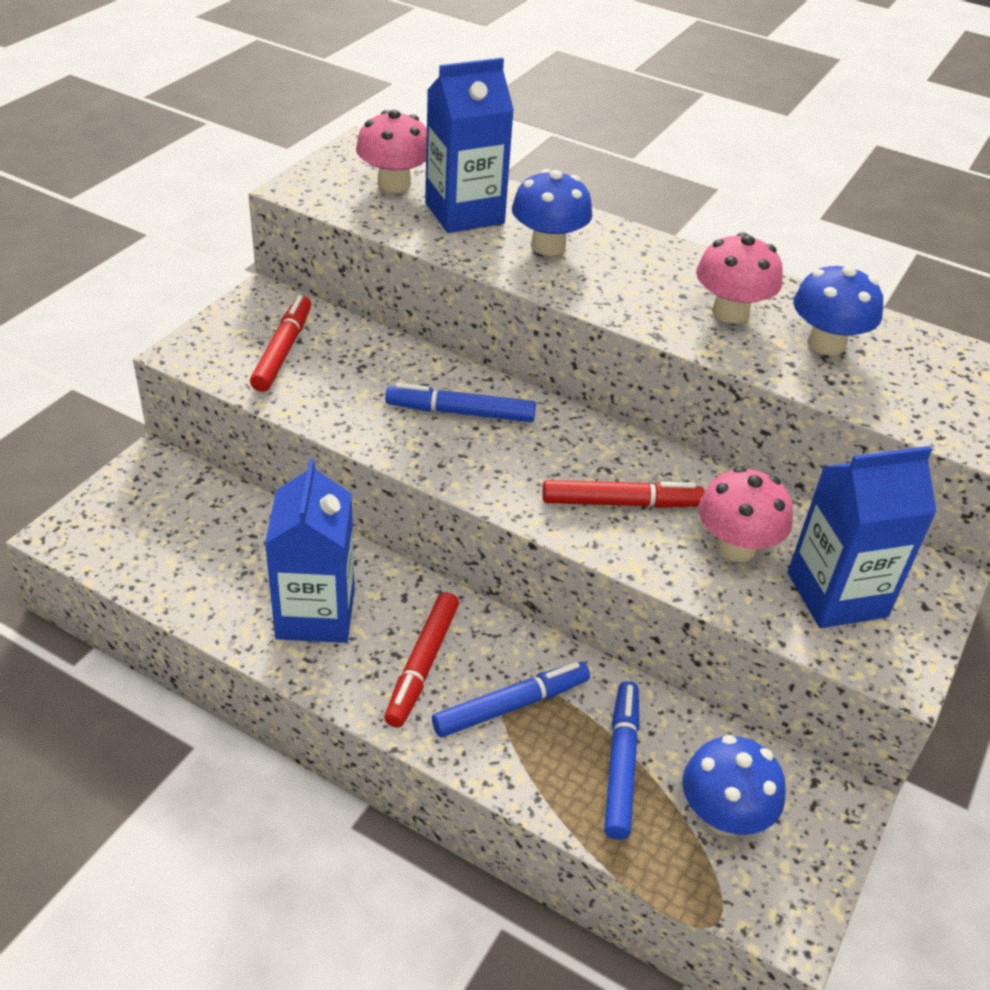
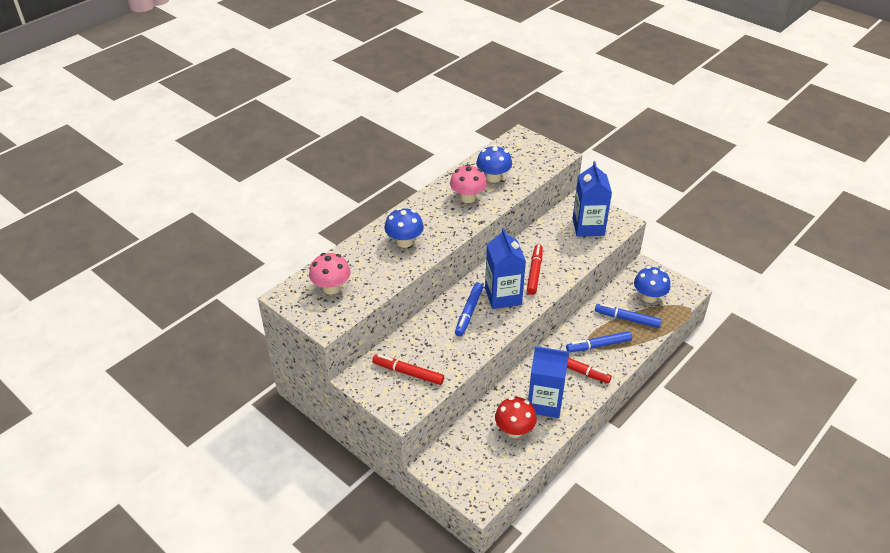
camera: 75 degrees left, 0 degrees up
(237, 570) = (514, 430): none -> red mushroom
(464, 213) = (368, 265): blue carton -> blue carton (503, 296)
(510, 706) = (598, 345): blue marker -> blue marker turned 90 degrees counterclockwise
(735, 547) = (562, 246): pink mushroom -> none

